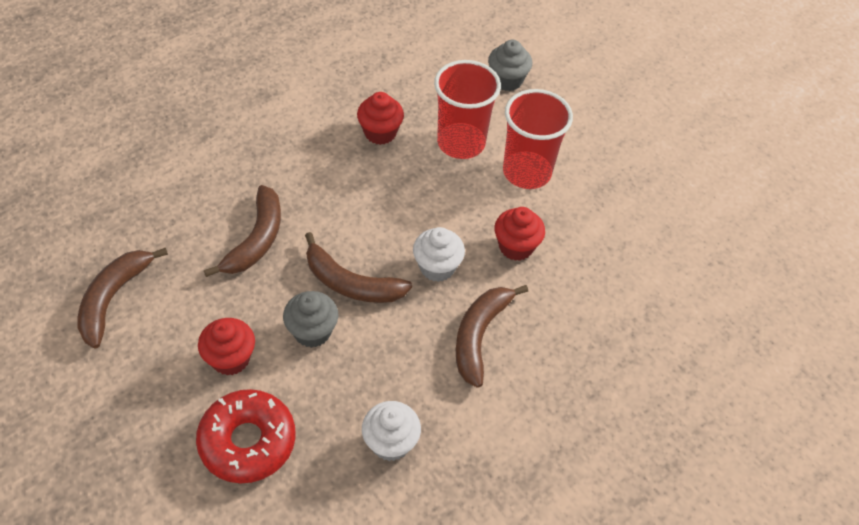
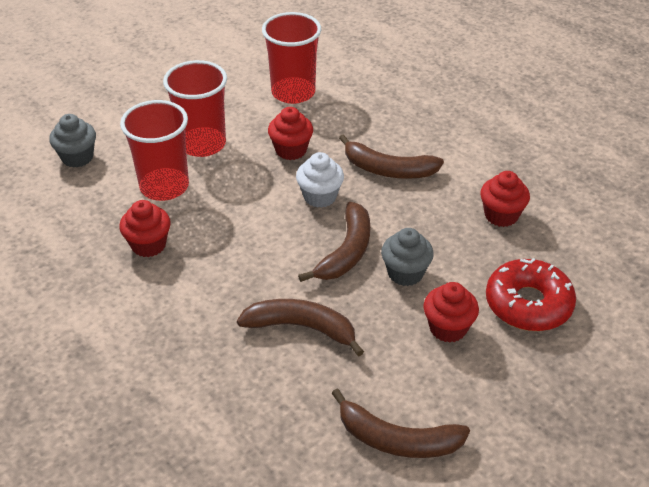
camera: 90 degrees left, 10 degrees down
(391, 442) = (501, 215): white cupcake -> red cupcake
(624, 255) = (293, 92): none -> red cup

